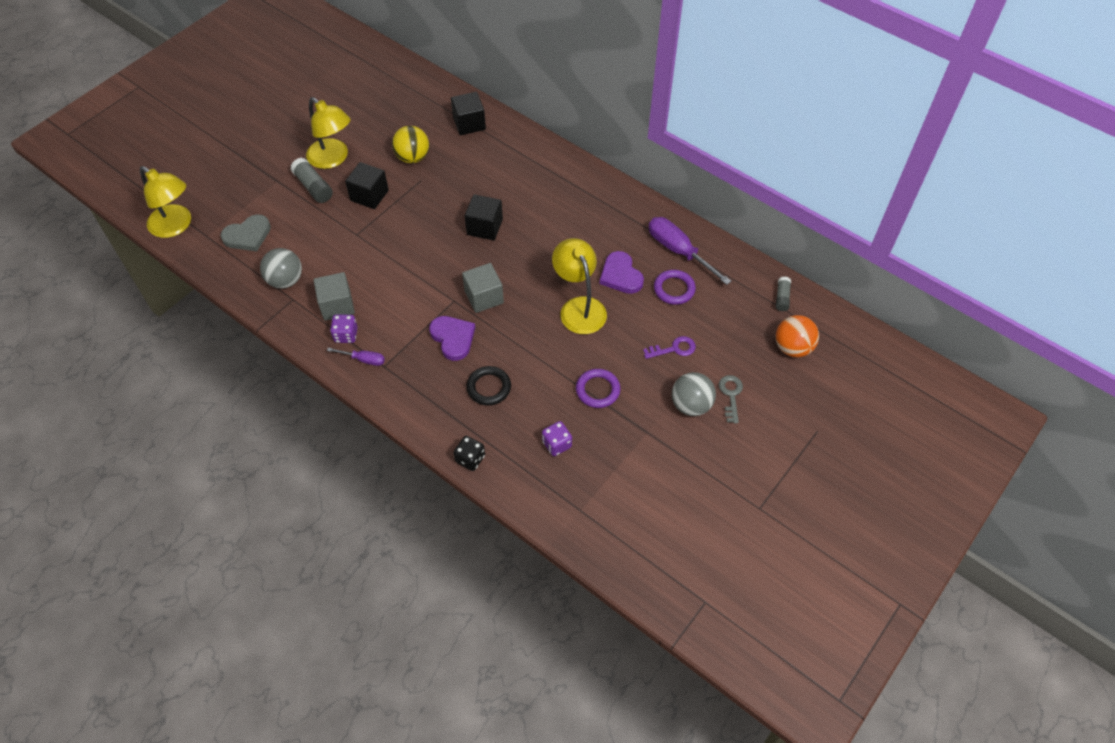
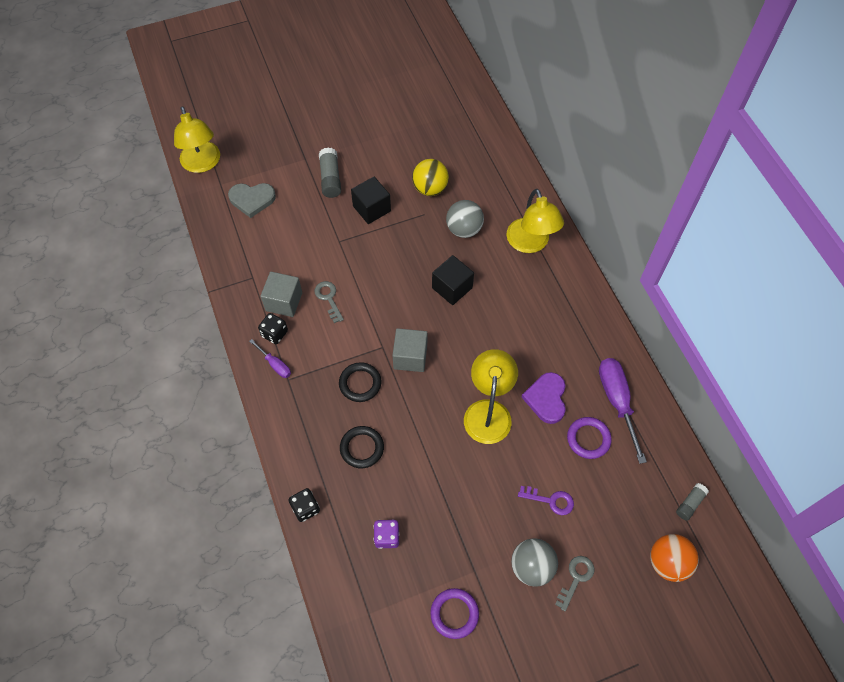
camera: 30 degrees right, 5 degrees up
(285, 280) = (257, 257): grey ball -> grey ball (464, 229)
(333, 159) = (362, 159): yellow lamp -> yellow lamp (530, 243)
(346, 335) = (274, 334): purple dice -> black dice
(378, 284) = (328, 298): none -> grey key
(453, 338) = (360, 383): purple heart -> black ring
(469, 123) = (499, 177): black cube -> none
(597, 390) = (455, 504): purple ring -> purple ring (454, 614)

